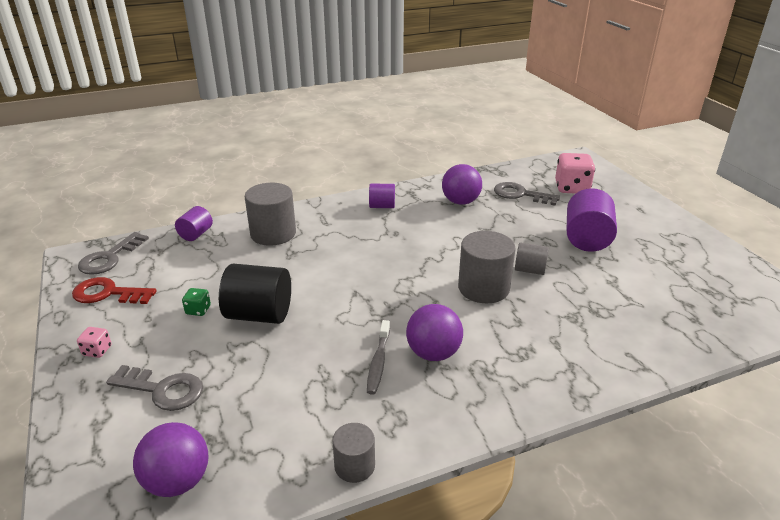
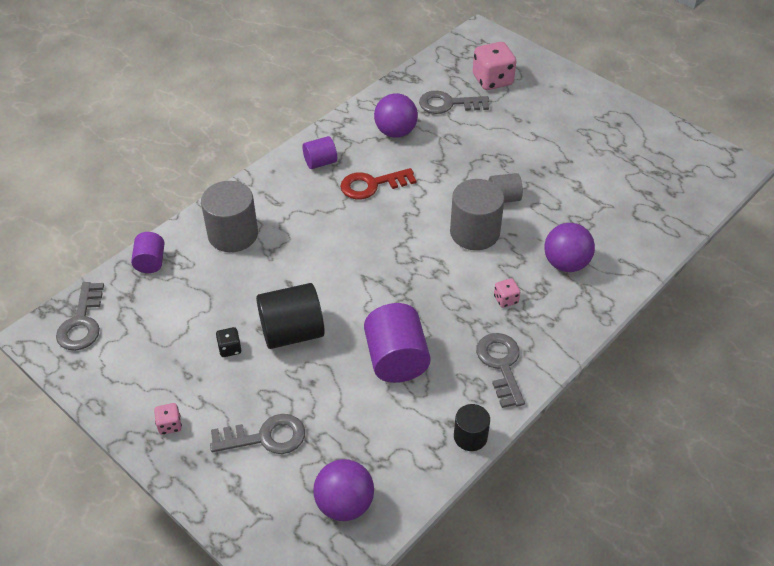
camera: 25 degrees left, 15 degrees up
(108, 293) = (121, 363): red key -> red key (372, 185)
(198, 310) = (230, 349): green dice -> black dice
(354, 466) = (470, 437): grey cylinder -> black cylinder
(378, 362) = (431, 341): grey toothbrush -> none
(433, 353) = (470, 316): purple ball -> purple ball (566, 264)
(435, 407) = (501, 365): none -> grey key
(479, 351) = (505, 299): none -> pink dice
(587, 239) = (536, 144): purple cylinder -> purple cylinder (396, 359)

